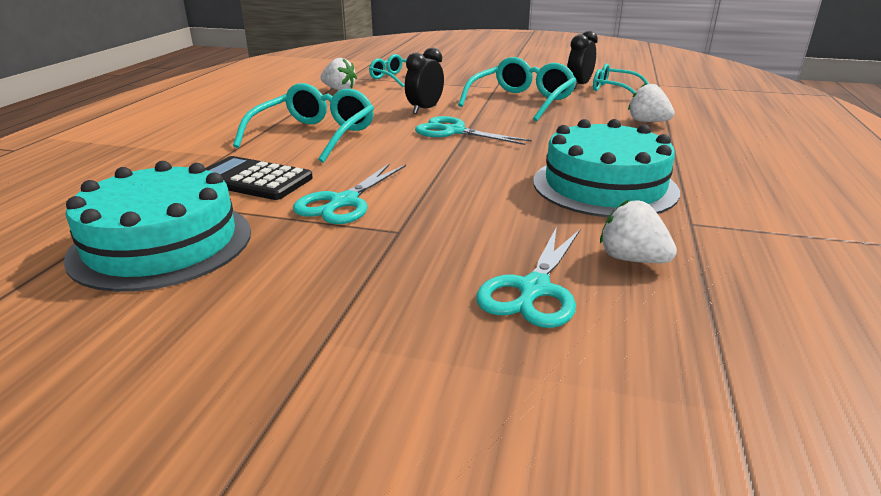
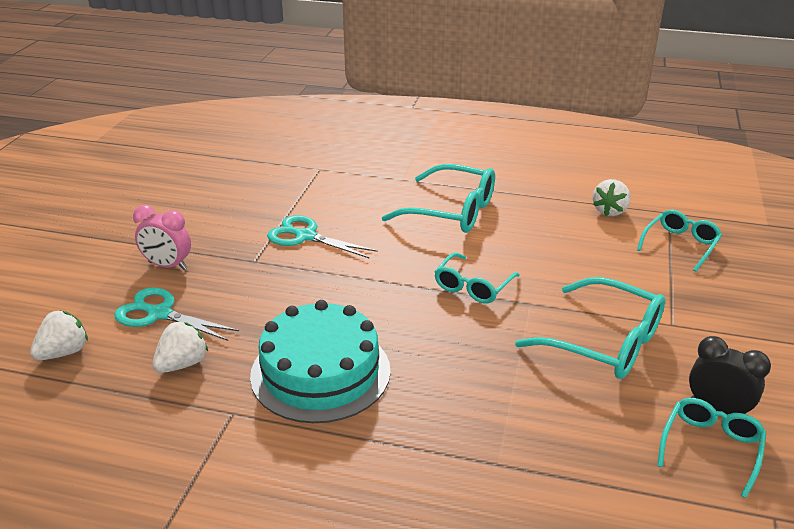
camera: 90 degrees right, 5 degrees up
(162, 243) = (258, 183): turquoise cake -> none
(253, 180) = (351, 197): black calculator -> none
(403, 299) = (167, 266): none -> pink clock
(425, 109) = (547, 268): black clock -> none
(454, 131) = (472, 287): turquoise scissors -> turquoise glasses
(647, 122) = (537, 450): white strawberry -> white strawberry (64, 352)

